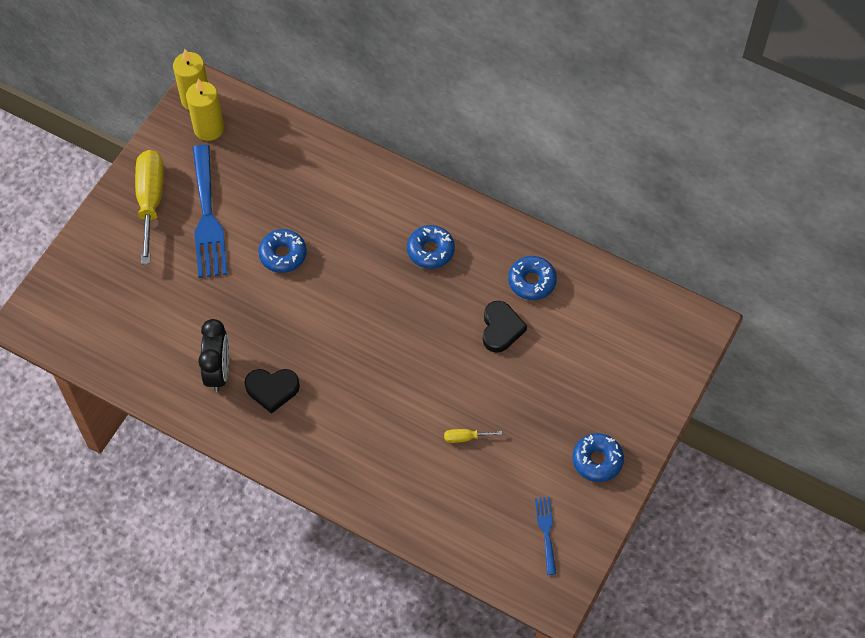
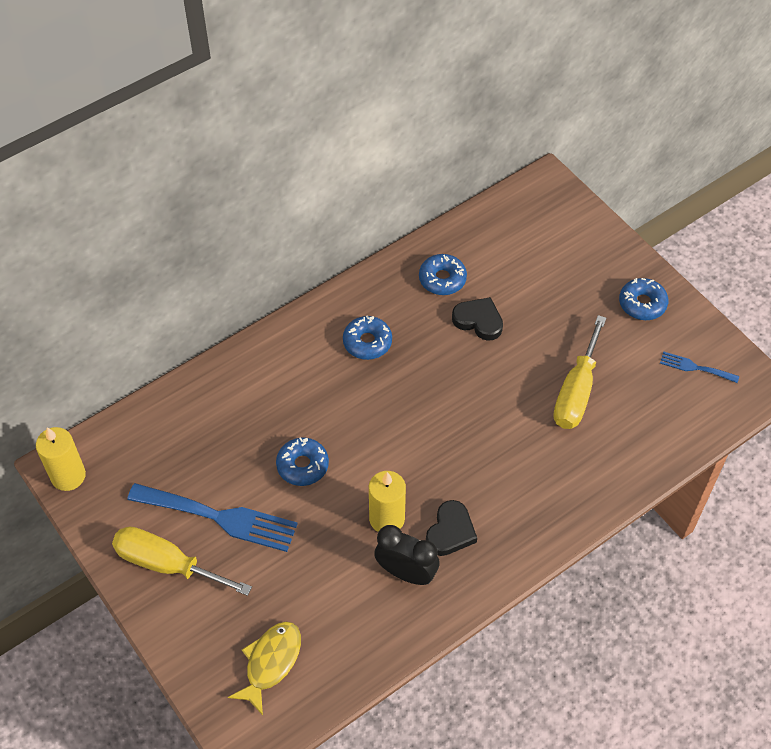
camera: 65 degrees left, 5 degrees down
(99, 308) = (270, 663): none -> yellow fish
(209, 128) = (112, 477): yellow candle -> yellow candle (387, 519)
(465, 438) = (576, 391): yellow screwdriver -> yellow screwdriver, size x2.36

